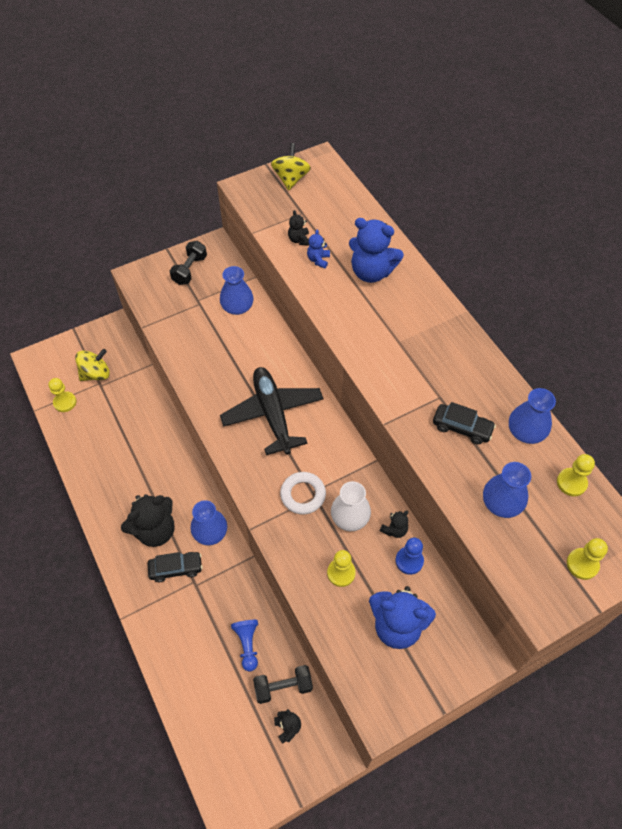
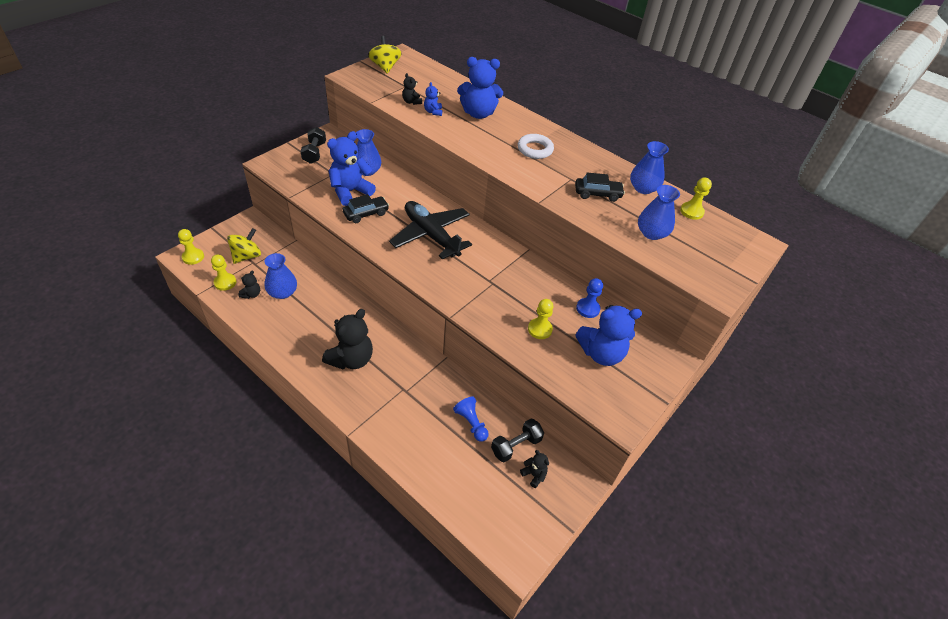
camera: 25 degrees left, 10 degrees down
(176, 568) = (383, 383): black car -> black car (366, 214)
(208, 333) = (350, 191): none -> blue teddy bear
(210, 532) = (401, 349): blue vase -> blue vase (282, 292)
(303, 495) = (482, 284): white ring -> white ring (535, 149)
(350, 517) = (527, 291): white vase -> none
(394, 529) = (566, 291): black teddy bear -> black teddy bear (251, 294)
(582, 564) = (728, 257): yellow pawn -> yellow pawn (193, 257)

